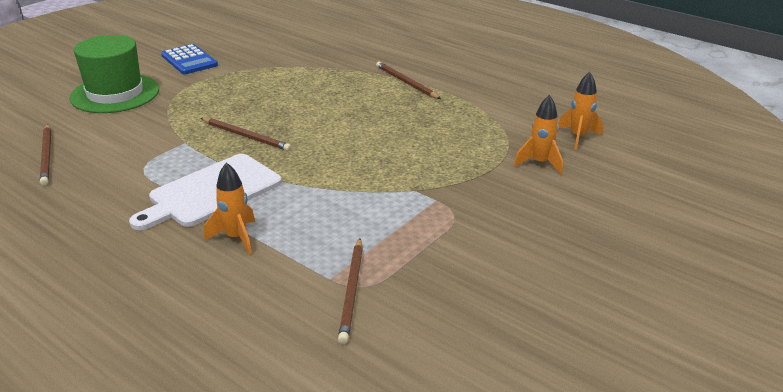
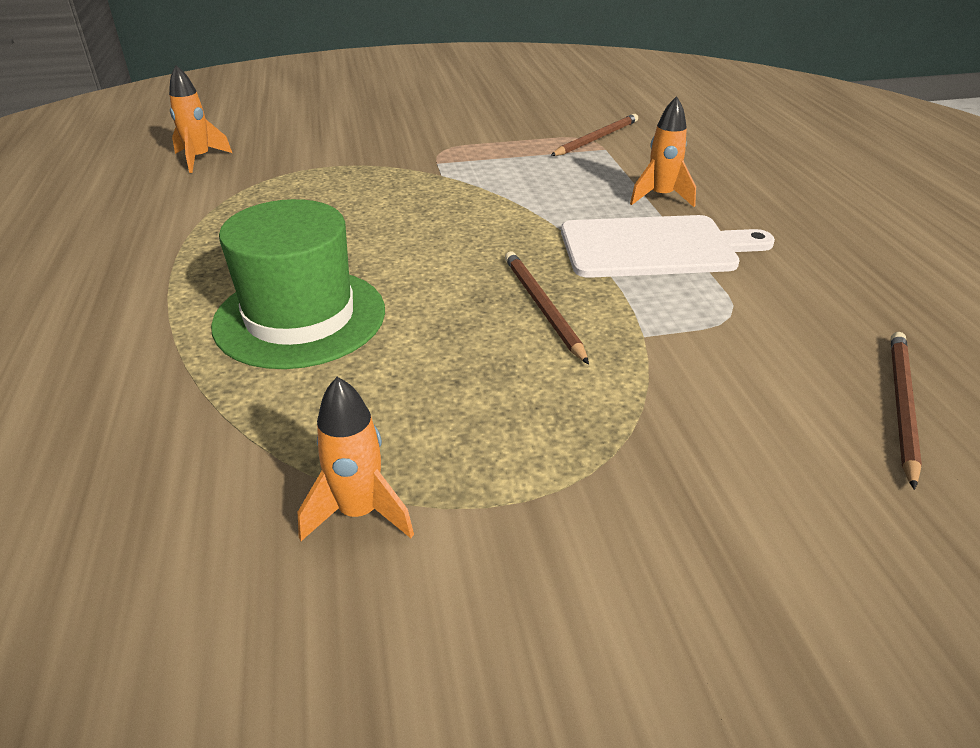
camera: 140 degrees left, 5 degrees up
(115, 93) = (731, 559): green hat -> green hat (300, 317)
(189, 60) = (453, 634): blue calculator -> none
(406, 82) = (181, 303): brown pencil -> none
(539, 163) = (289, 155): orange rocket -> orange rocket (359, 513)

